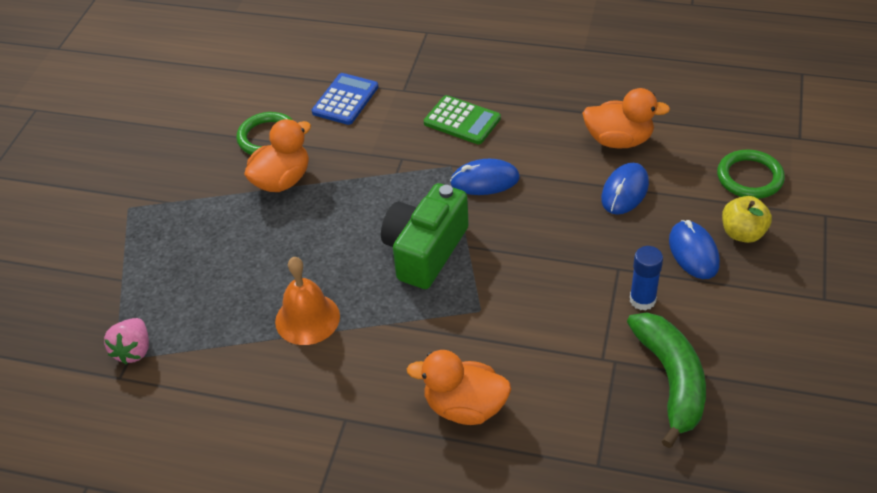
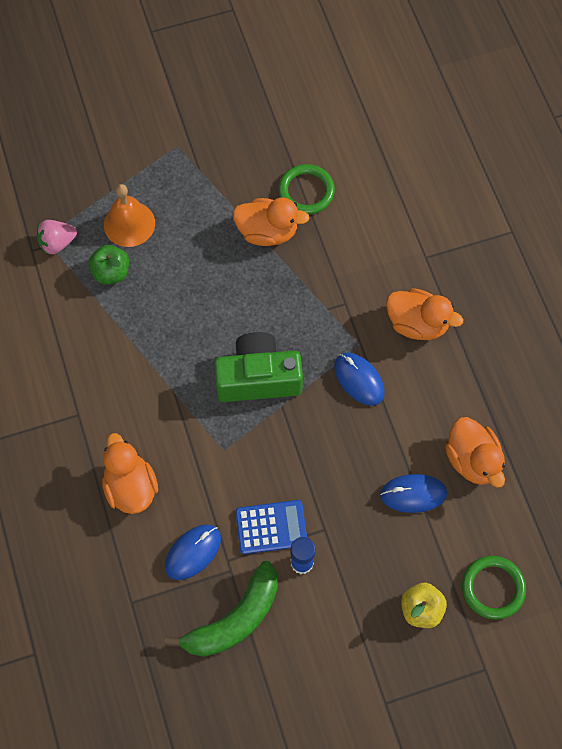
camera: 55 degrees right, 20 degrees up
(211, 318) = (111, 272): none -> green apple
(307, 319) = (147, 336): orange bell -> orange bell (129, 224)
(345, 100) = (385, 220): blue calculator -> blue calculator (271, 527)
(462, 121) = (417, 324): green calculator -> orange duck
(693, 252) = (376, 579): blue mouse -> blue mouse (193, 552)

